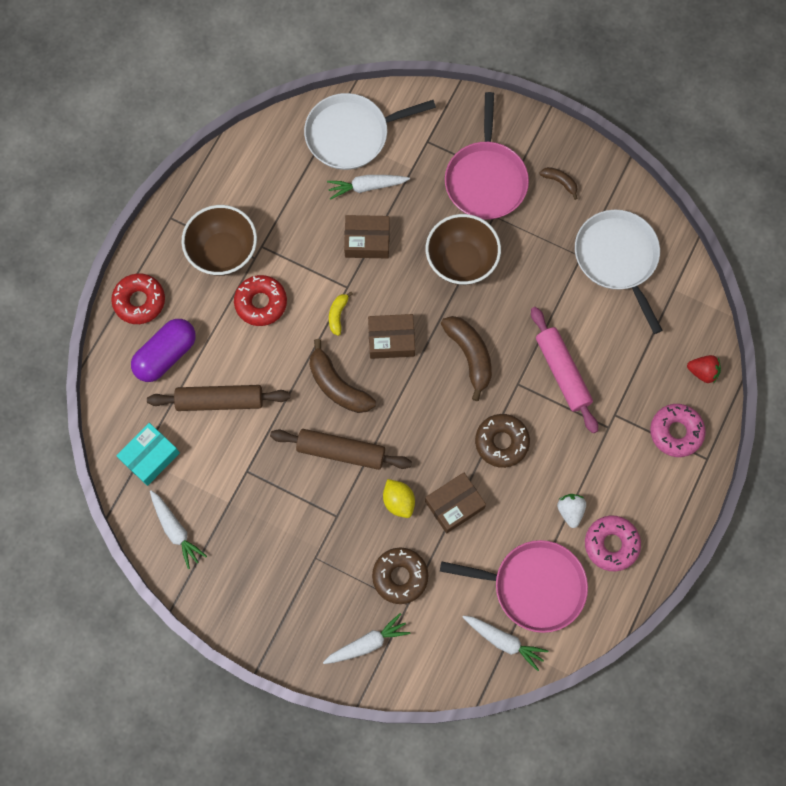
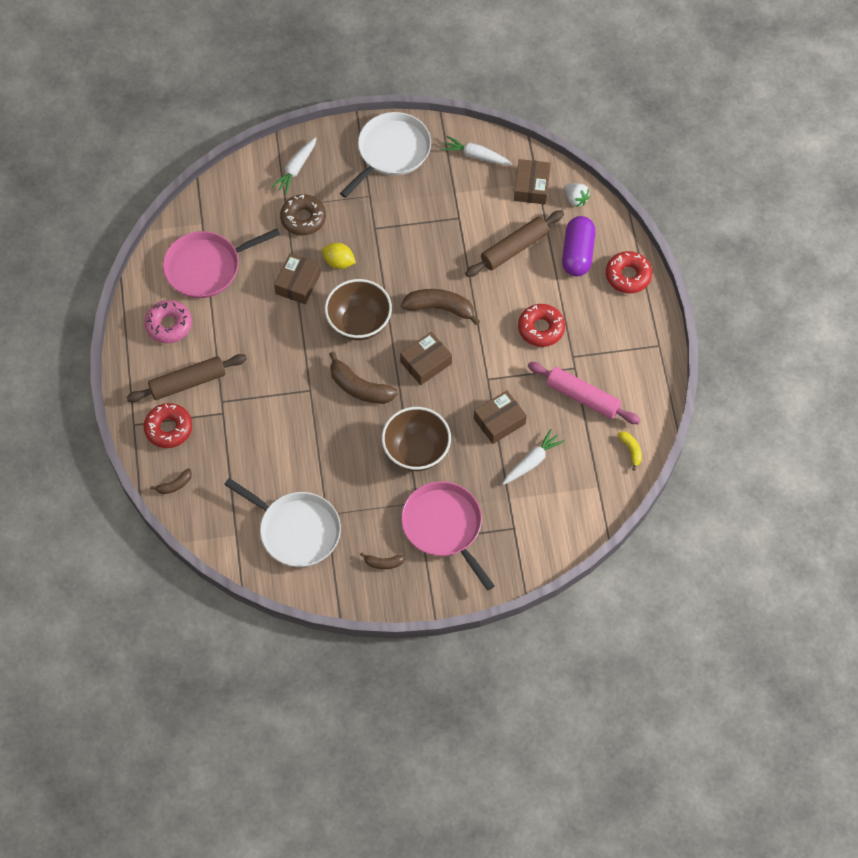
camera: 145 degrees right, 10 degrees down
(150, 456) = (531, 187): turquoise box -> brown box
(223, 252) = (598, 346): brown bowl -> brown bowl (359, 323)
(338, 315) = (478, 355): yellow banana -> yellow banana (631, 450)
(341, 452) = (403, 268): brown rolling pin -> brown rolling pin (187, 382)
(351, 134) = (577, 495): white pan -> white pan (391, 152)
(501, 442) = (293, 343): brown donut -> none
(504, 641) = (204, 223): white carrot -> none
(562, 372) = (282, 418): pink rolling pin -> pink rolling pin (582, 397)
(570, 511) = (212, 329): white strawberry -> white strawberry (575, 199)
(676, 432) = (168, 428): pink donut -> red donut
(702, 372) = (175, 485): red strawberry -> brown banana

